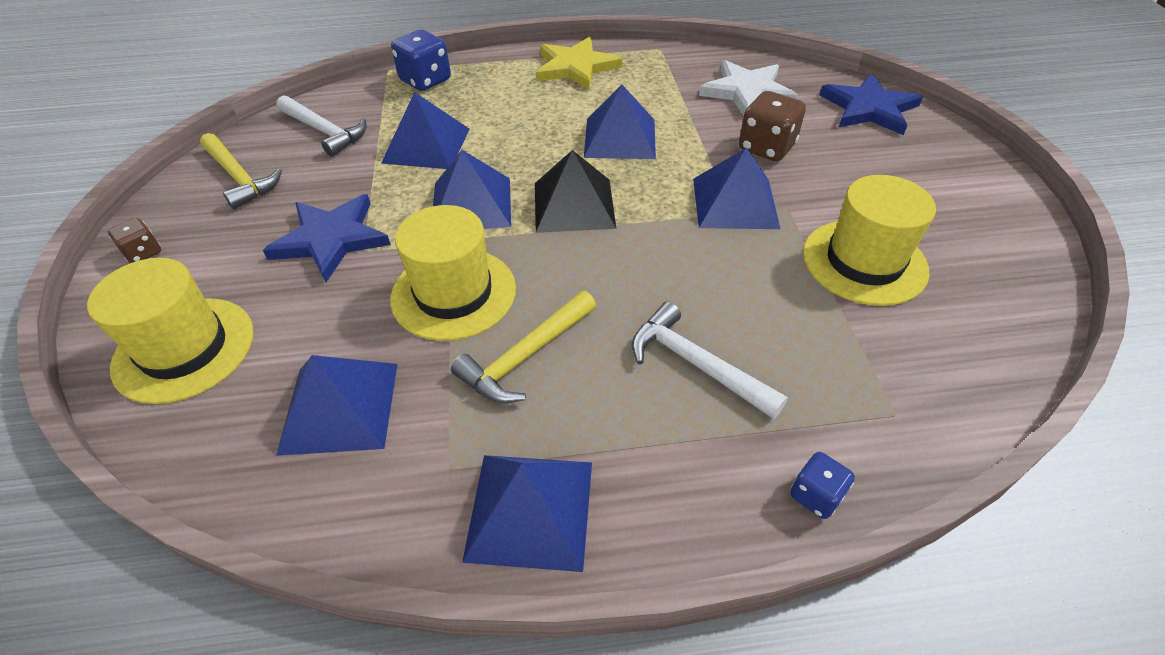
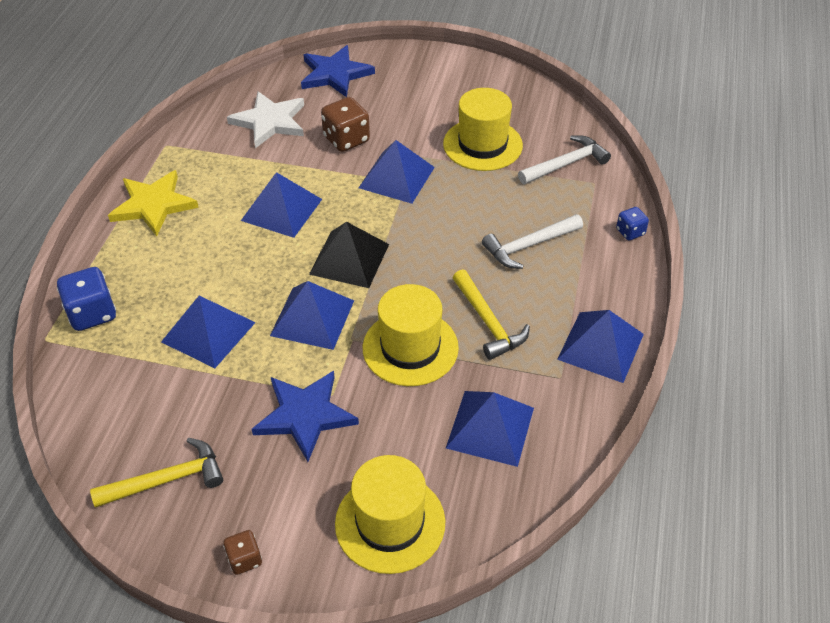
camera: 70 degrees left, 0 degrees up
(324, 131) = (129, 405): white hammer -> white hammer (565, 164)

